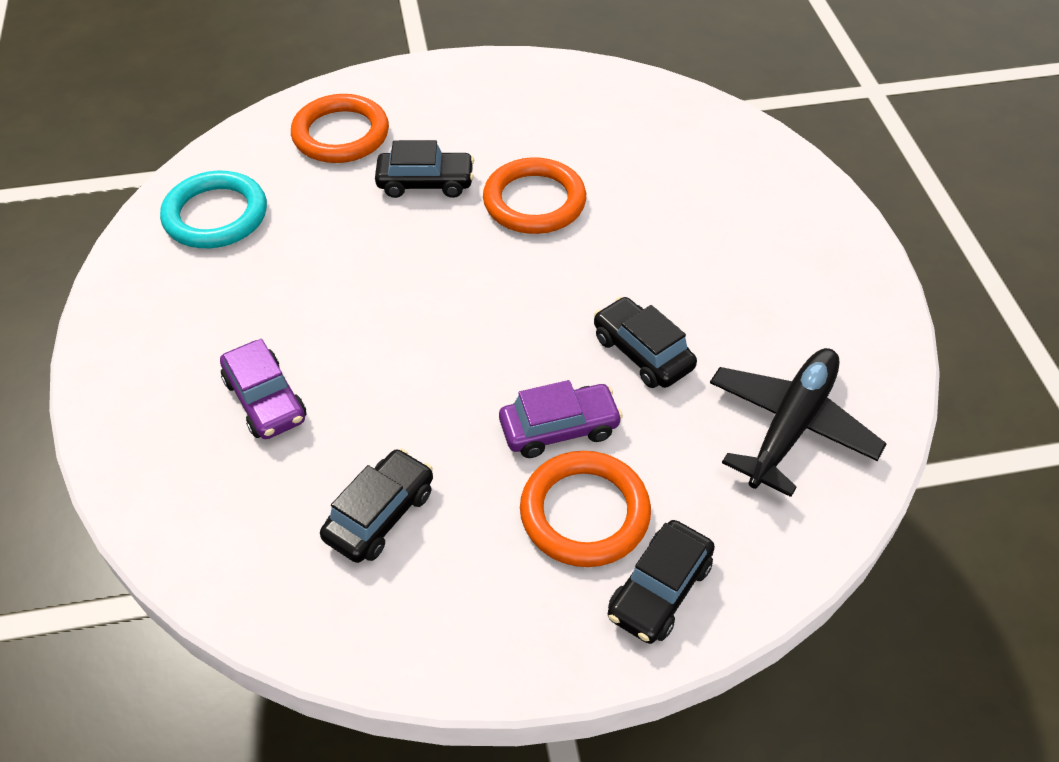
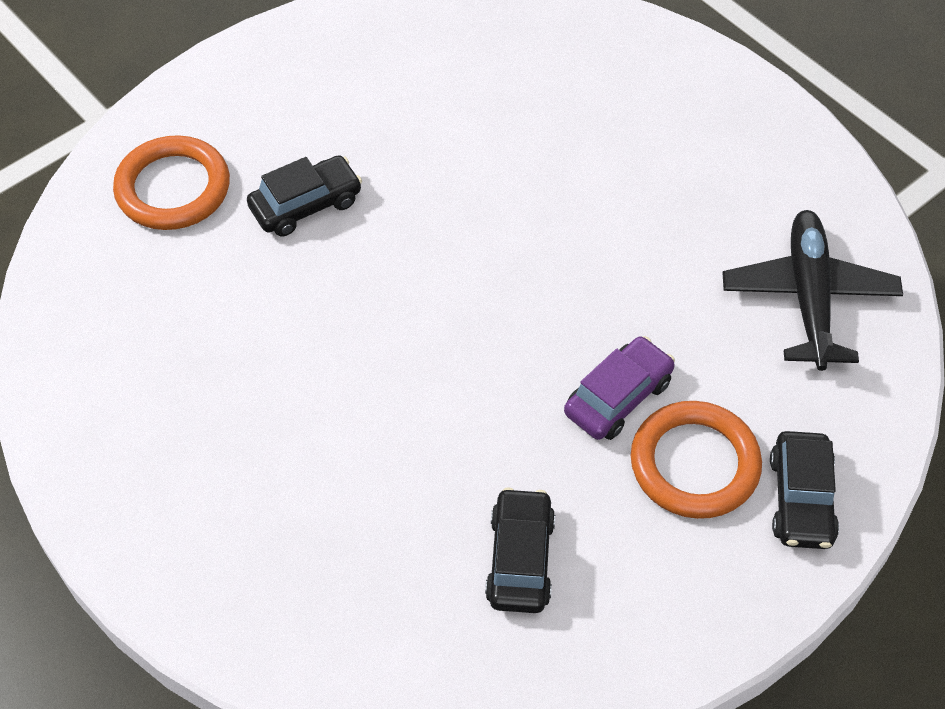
camera: 30 degrees left, 5 degrees up
(216, 215) = (111, 340): turquoise ring -> none
(265, 400) = (325, 507): purple car -> none
(534, 201) = (430, 177): orange ring -> none
(642, 352) = (639, 288): black car -> none

